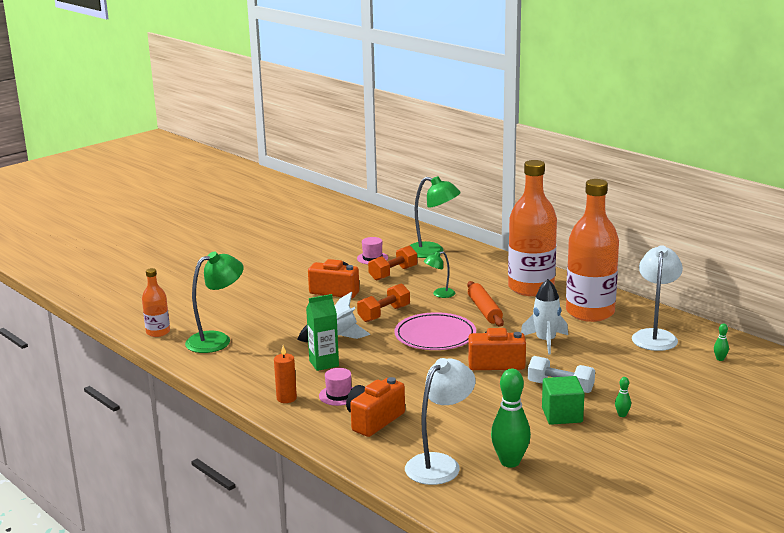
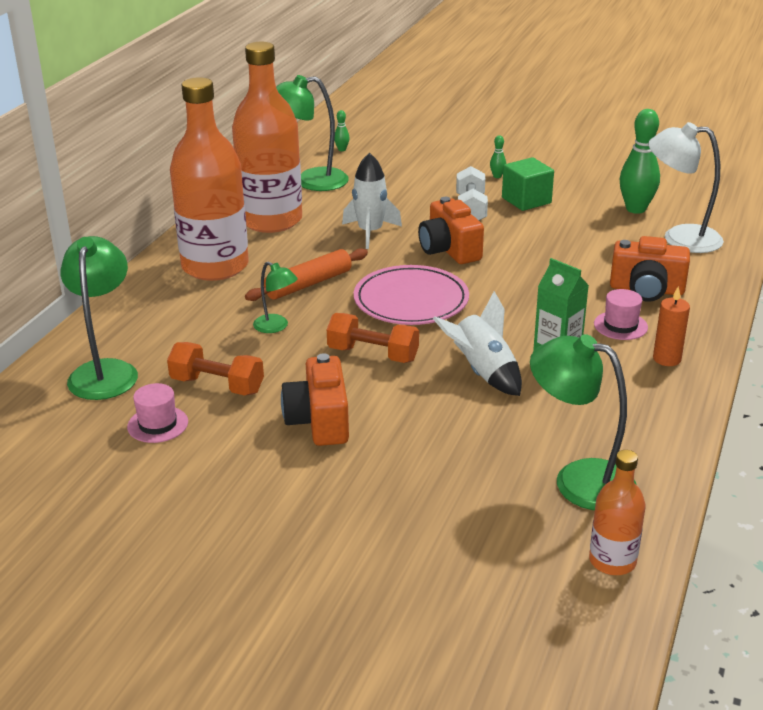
camera: 115 degrees left, 10 degrees up
(655, 336) = (310, 181): white lamp -> green lamp

